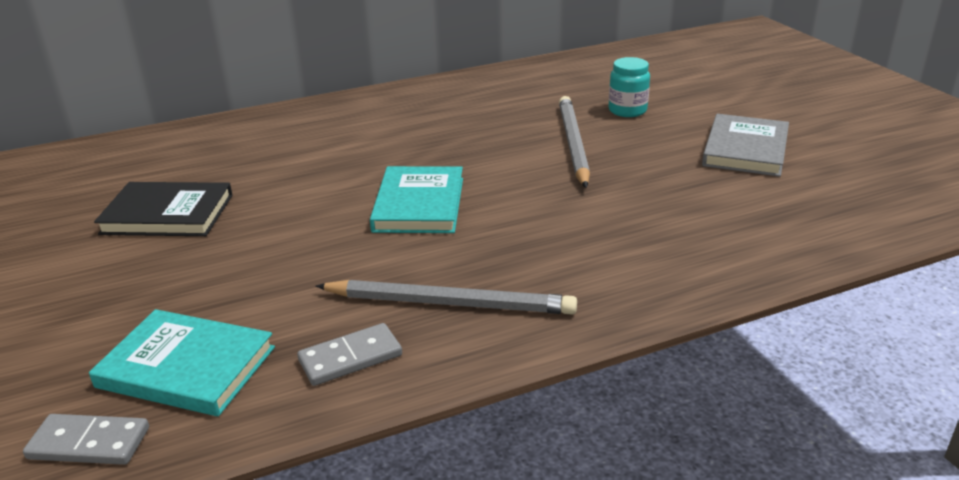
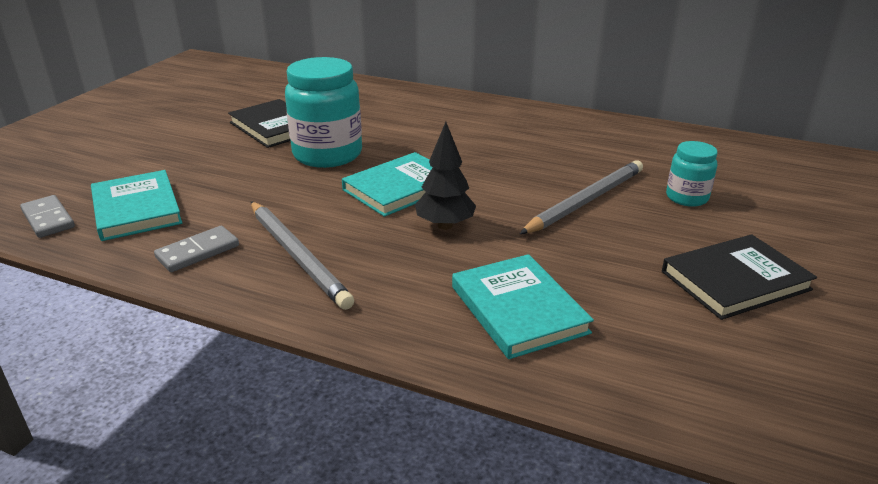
camera: 45 degrees right, 0 degrees up
(288, 211) = (327, 154): none -> turquoise jar
(350, 358) = (198, 252): grey domino -> grey domino turned 60 degrees counterclockwise
(514, 213) = (445, 225): none -> black tree
(675, 239) = (518, 309): none -> turquoise book
(745, 149) = (735, 280): grey book -> black book

